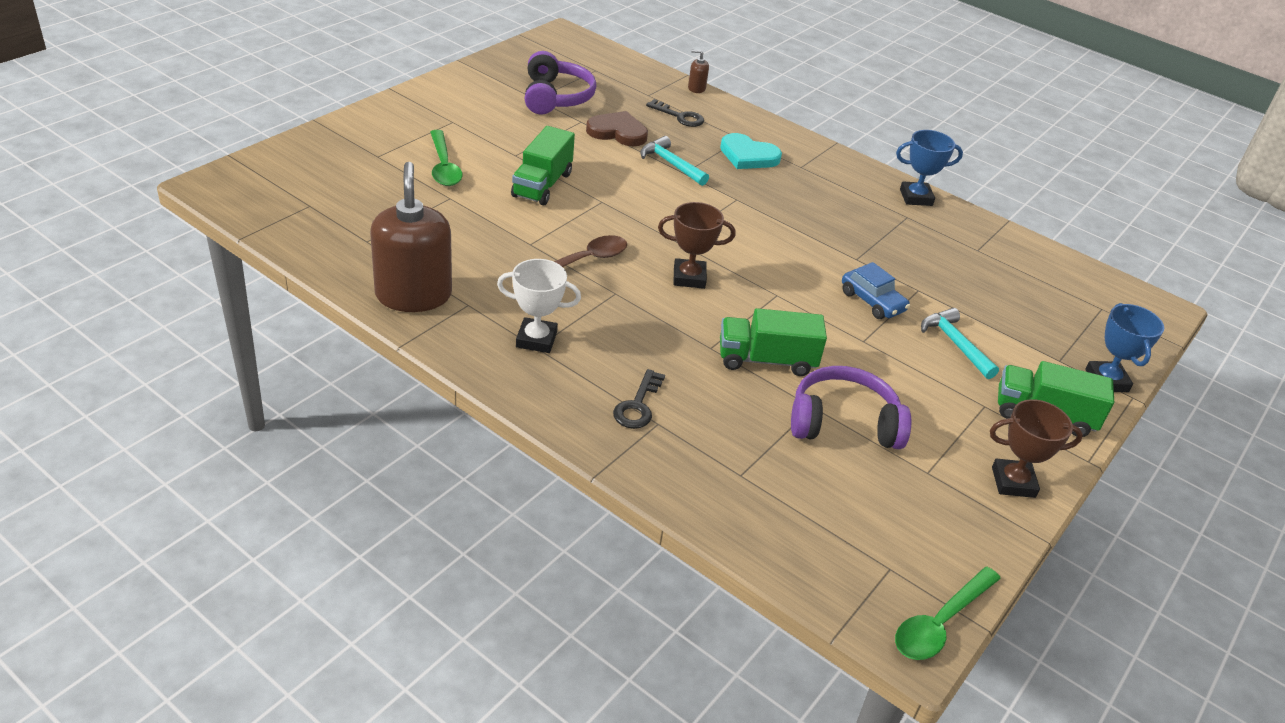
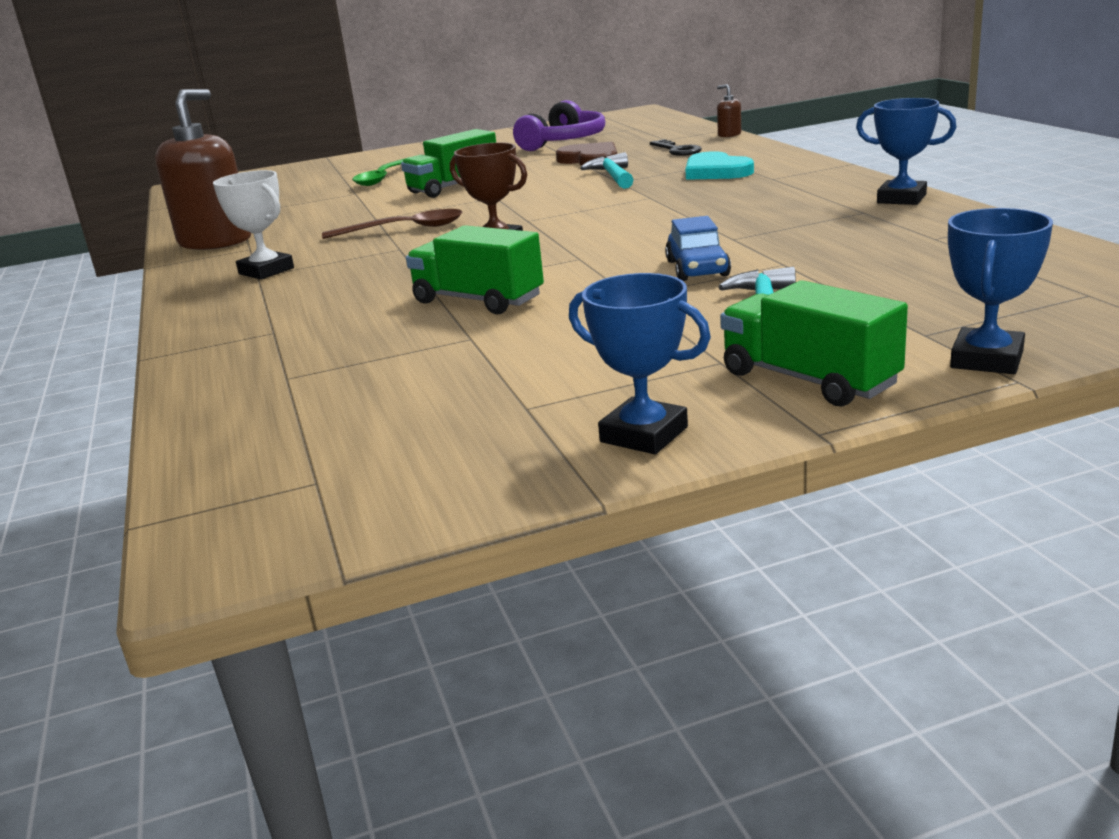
camera: 40 degrees right, 15 degrees down
(637, 405) = (276, 318): black key -> none
(843, 422) = (486, 353): purple headphones -> none
(940, 623) = (285, 547): green spoon -> none
(1013, 482) = (644, 434): brown trophy -> blue trophy

